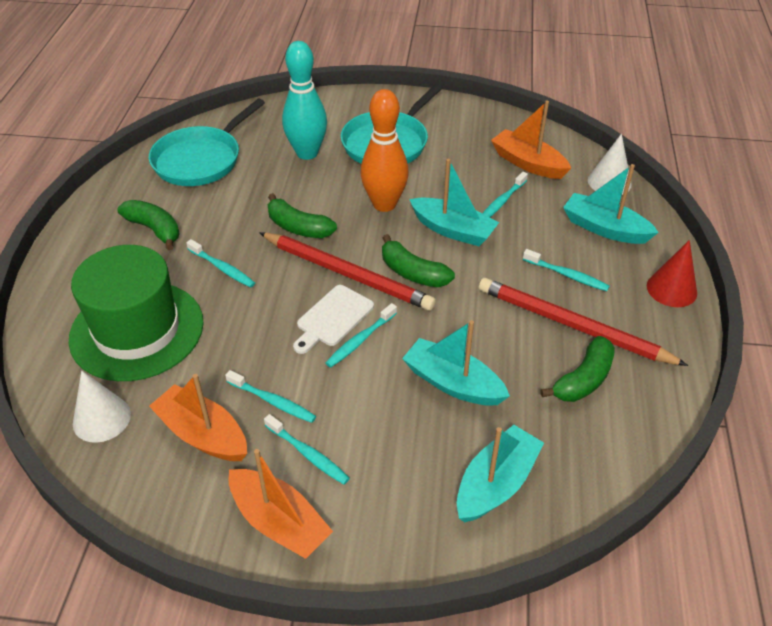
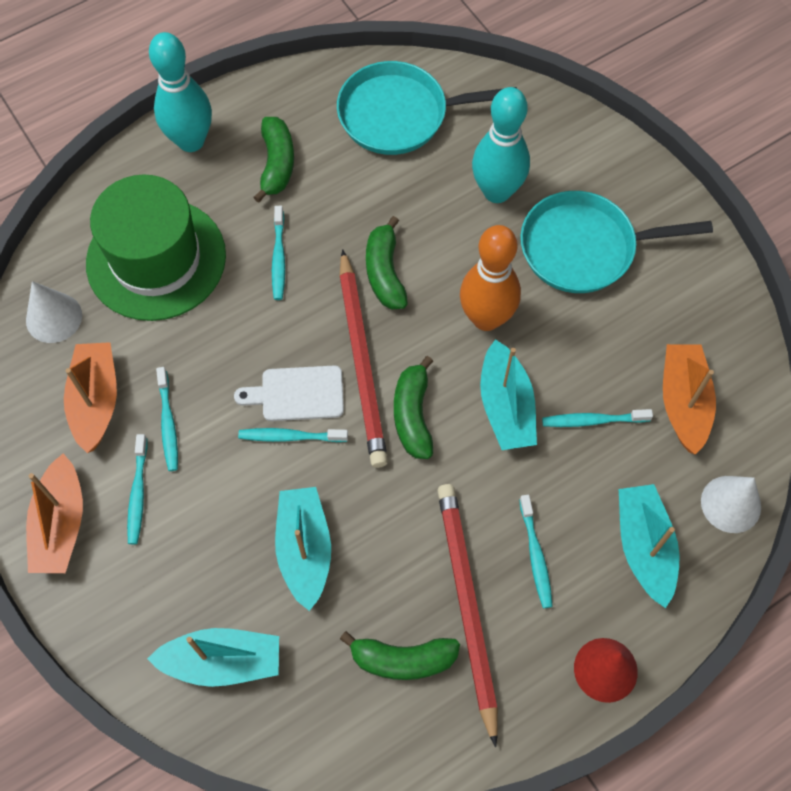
camera: 50 degrees right, 20 degrees up
(75, 259) = (191, 141): none -> turquoise bowling pin

